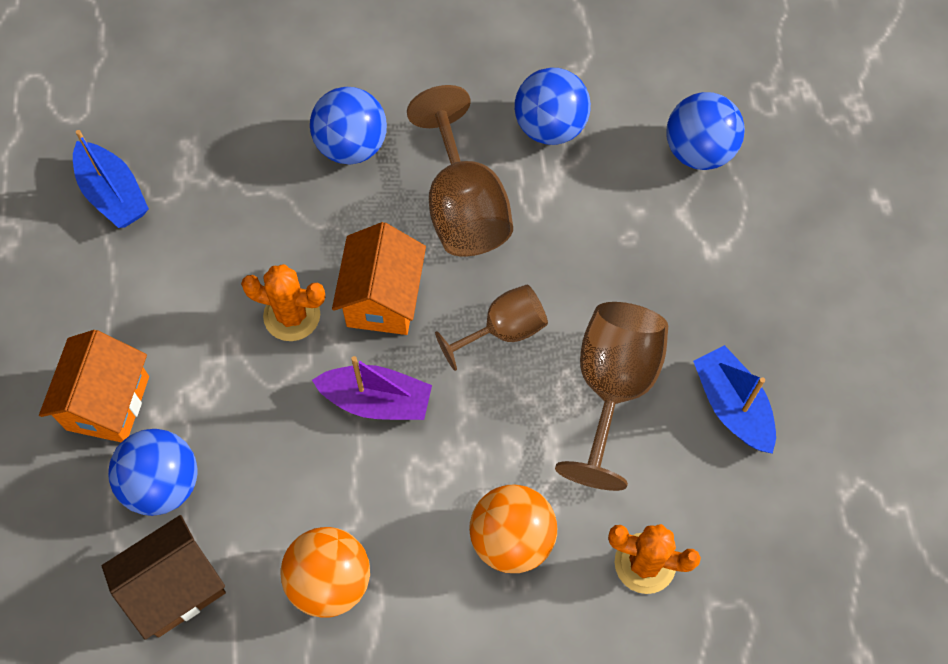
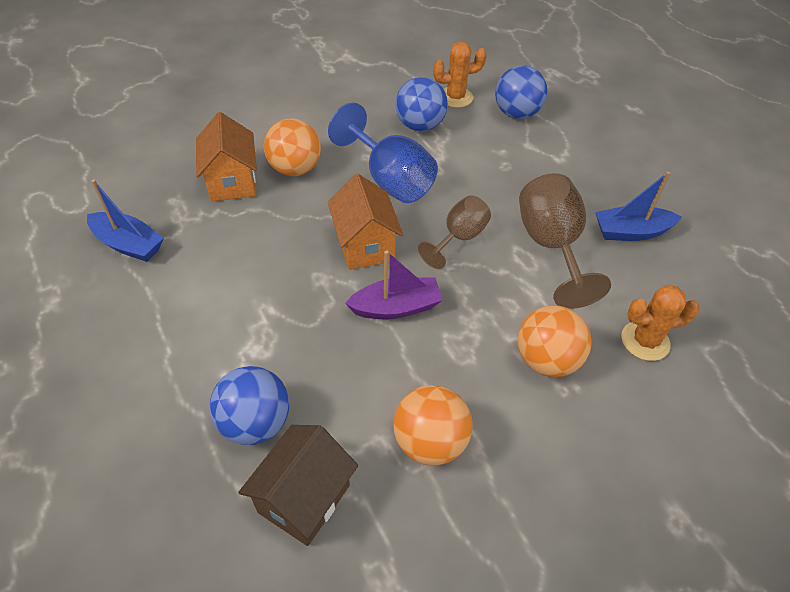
camera: 25 degrees left, 15 degrees down
(108, 403) = (182, 381): orange house -> orange house (232, 182)
(292, 315) = (304, 276): orange cactus -> orange cactus (455, 97)
(351, 145) = (295, 169): blue ball -> orange ball
(463, 206) = (390, 179): brown goblet -> blue goblet
(732, 406) = (631, 232): blue boat -> blue boat turned 45 degrees counterclockwise

